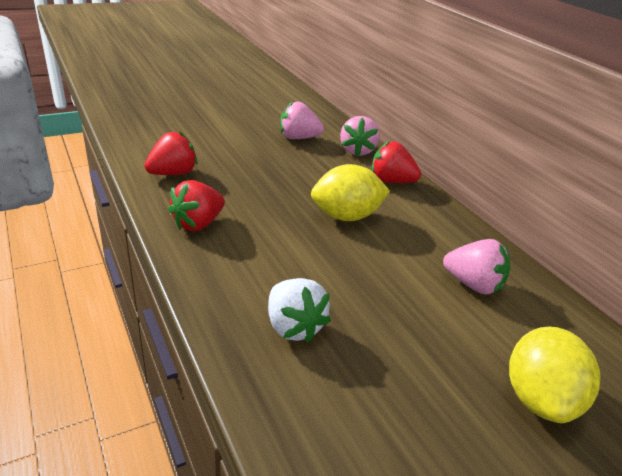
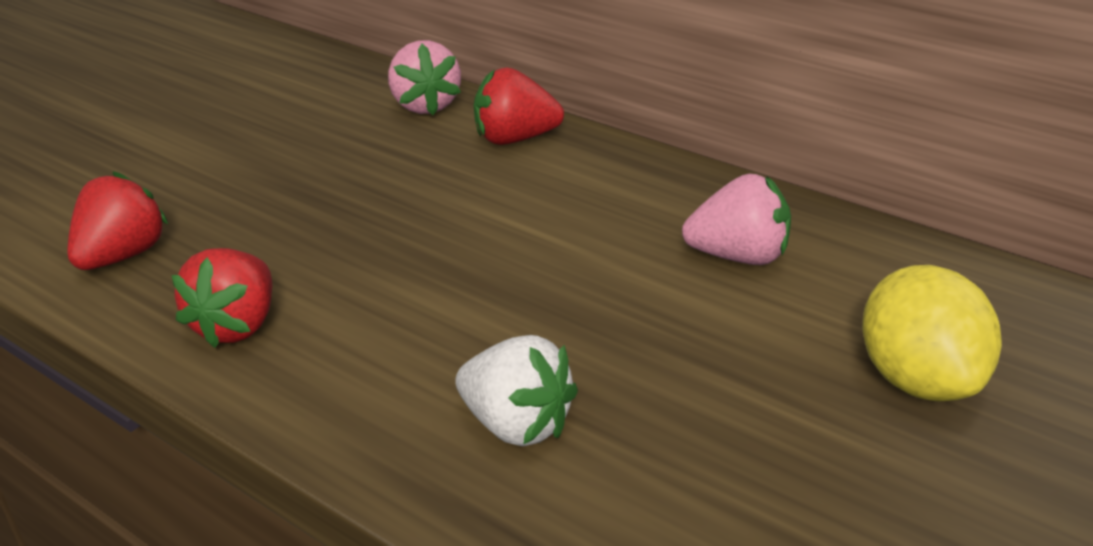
camera: 20 degrees left, 0 degrees up
(298, 138) = (308, 116): pink strawberry -> none
(346, 216) = (482, 222): yellow lemon -> none

